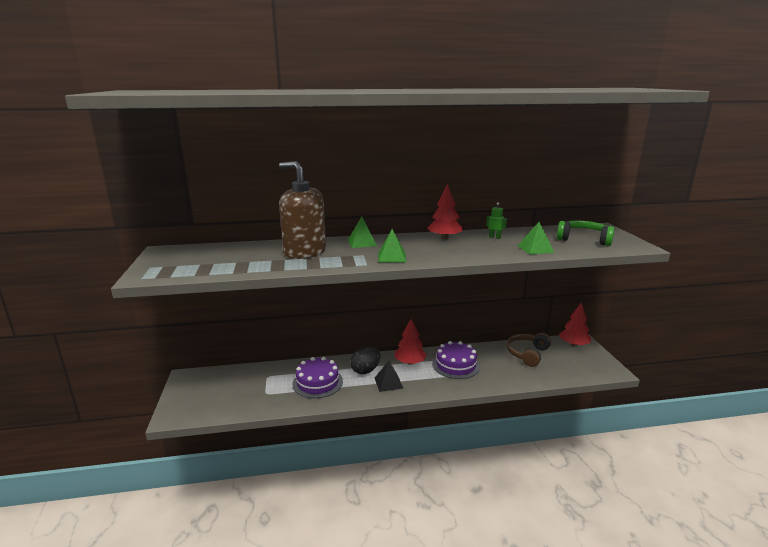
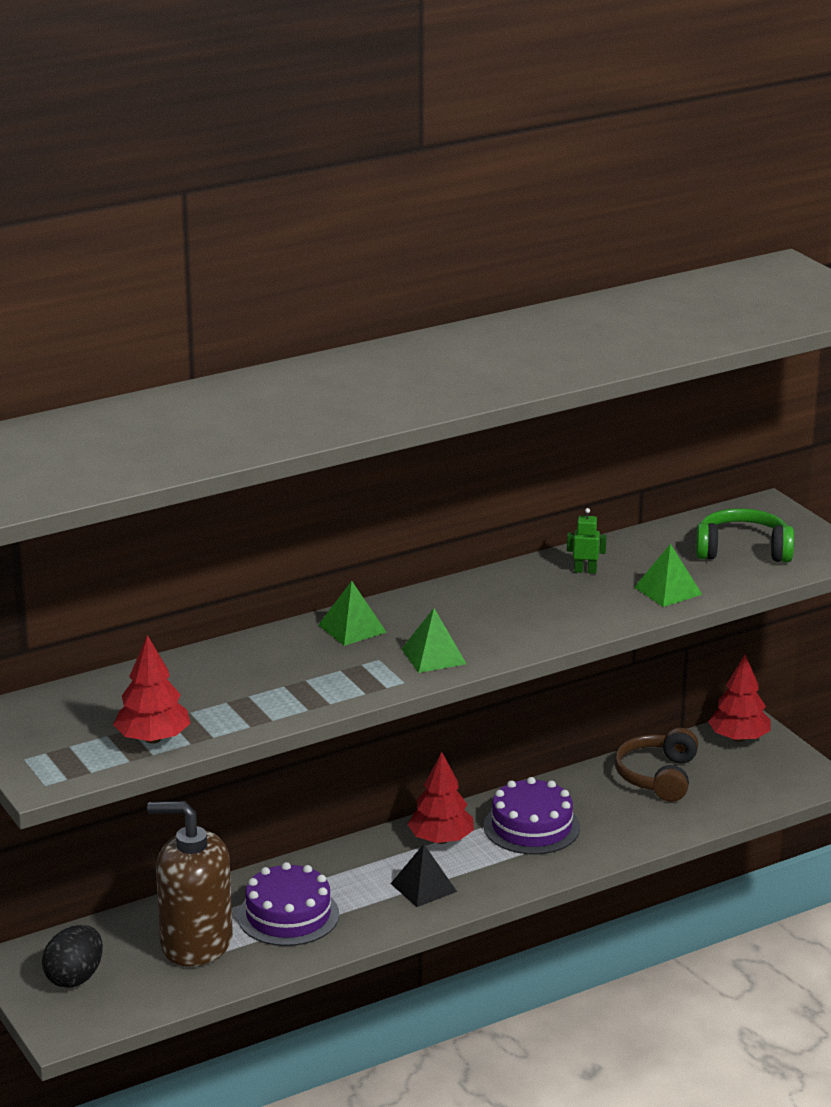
camera: 20 degrees left, 5 degrees up
(304, 252) = (267, 671): brown soap dispenser -> brown soap dispenser (196, 943)
(365, 370) = (365, 873): black egg -> black egg (75, 978)
(444, 238) = (495, 589): red tree -> red tree (153, 739)

